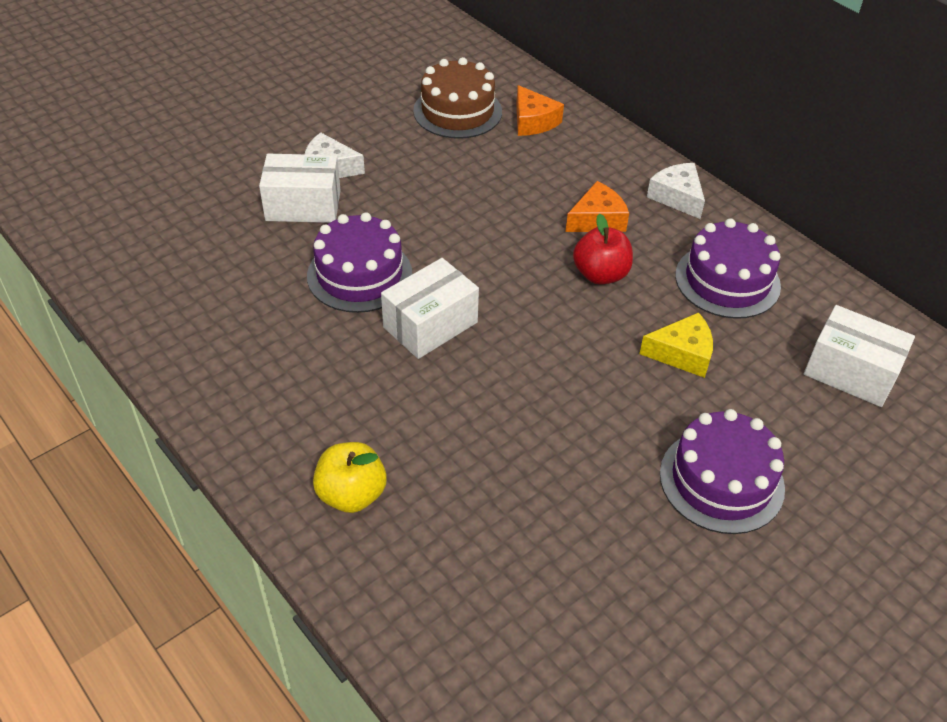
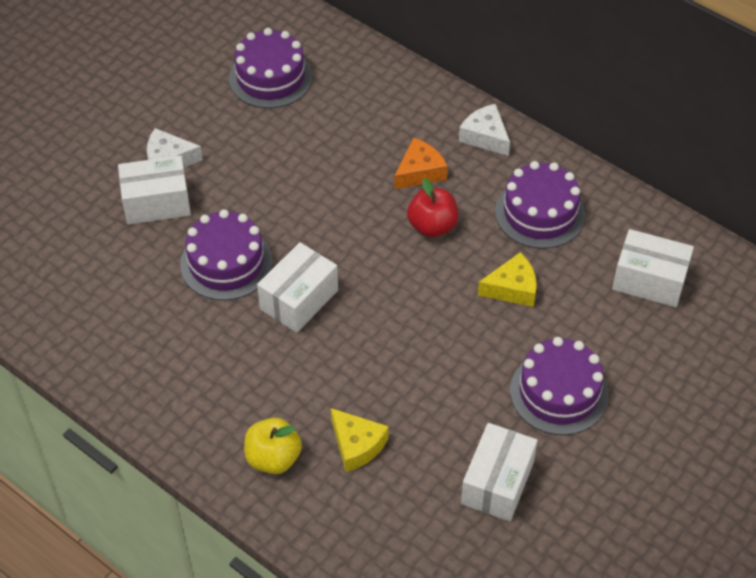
camera: 10 degrees left, 5 degrees up
(457, 111) = (270, 77): brown cake -> purple cake
(457, 497) = (356, 445): none -> yellow cheese
(533, 121) = (342, 77): orange cheese -> none
(624, 577) = (497, 483): none -> white box

